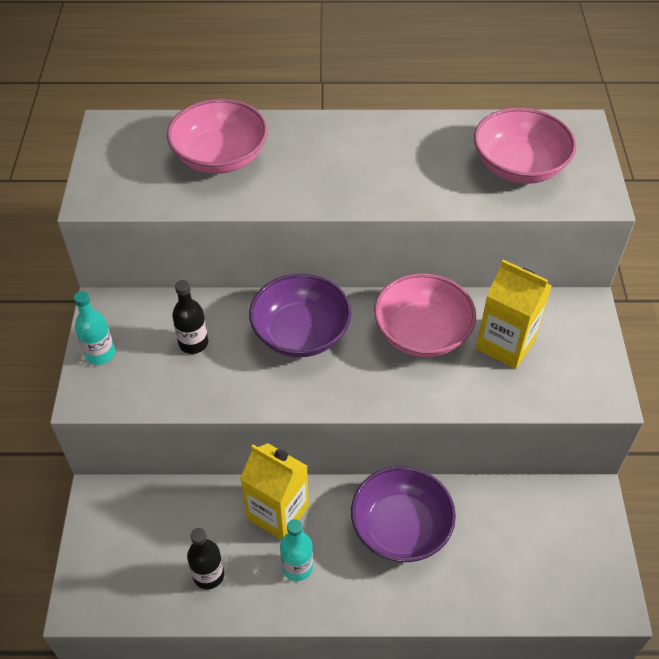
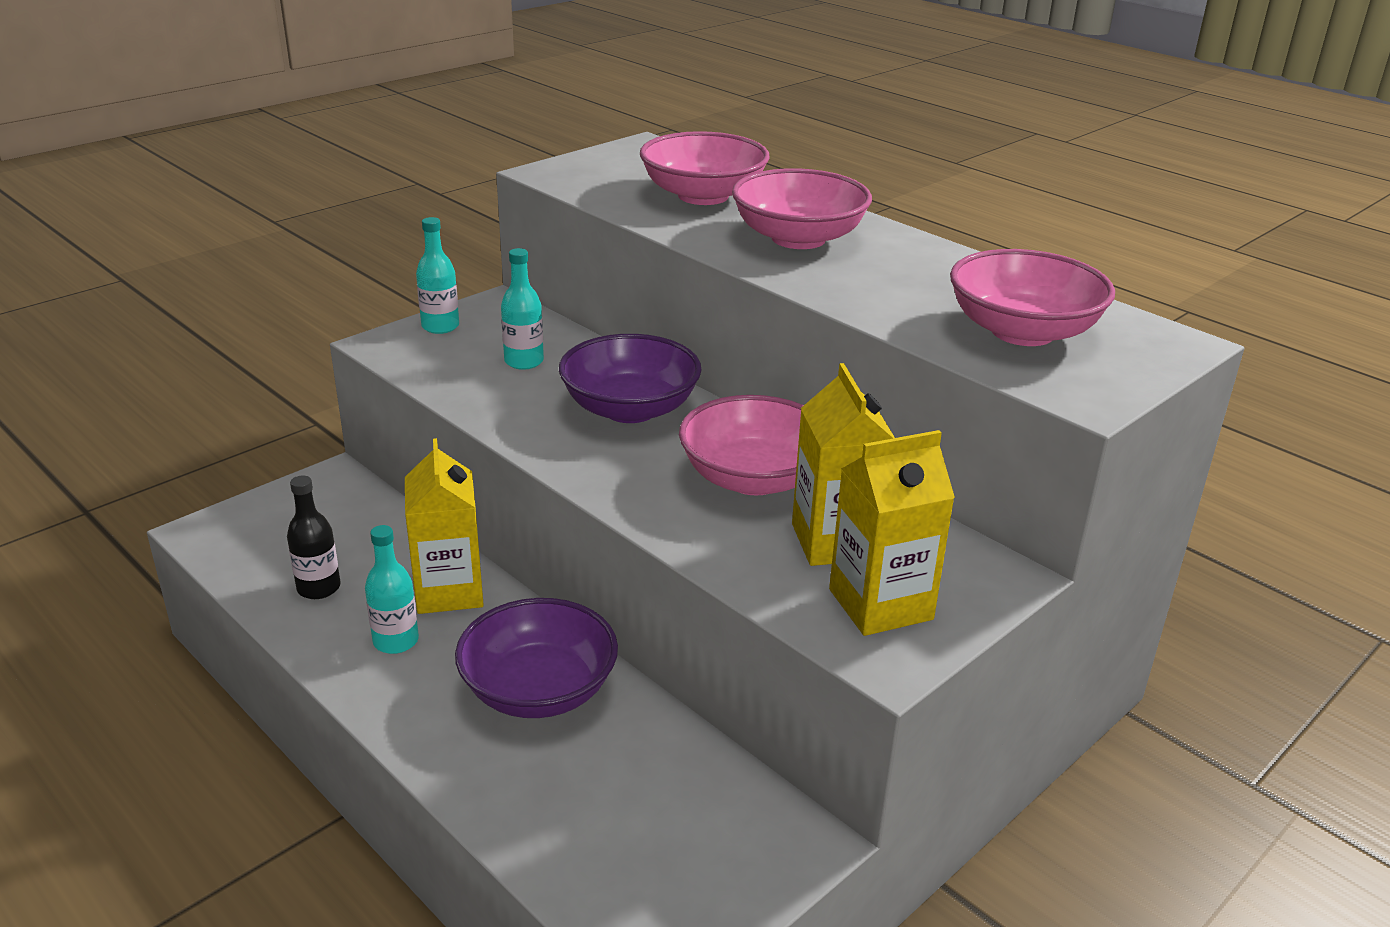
camera: 45 degrees right, 20 degrees down
(193, 343) = (524, 361): black bottle -> turquoise bottle
(325, 162) = (798, 238): none -> pink bowl
(567, 366) = (880, 604): none -> yellow carton

